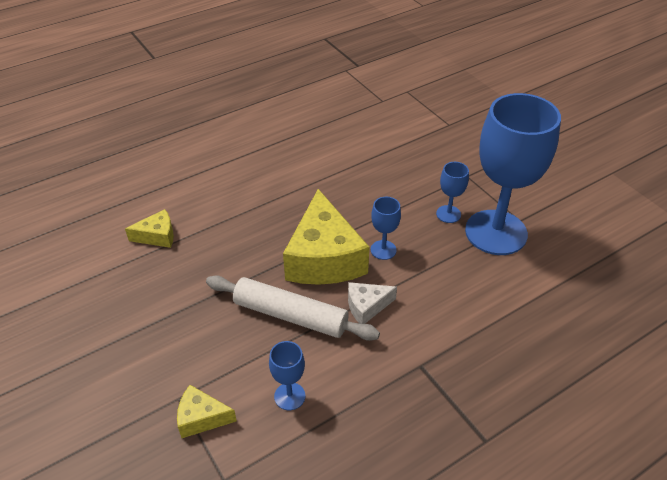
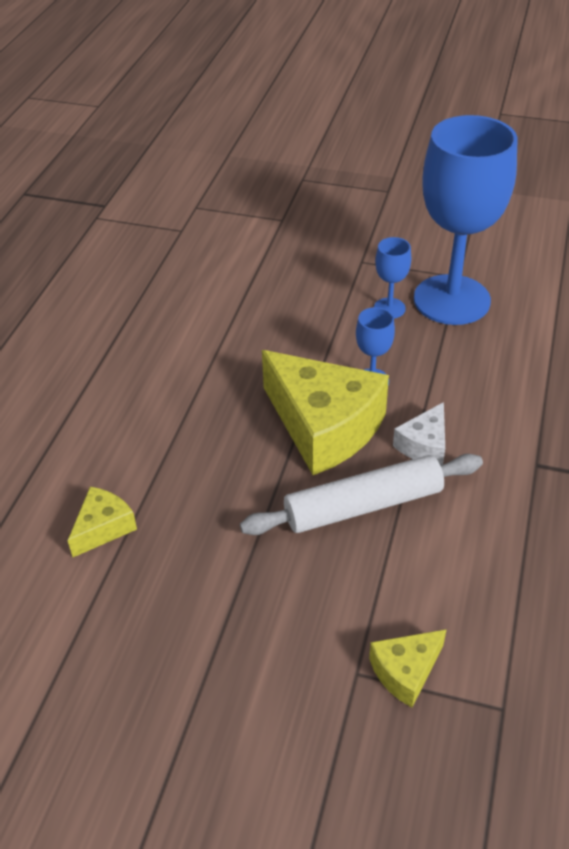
camera: 40 degrees left, 0 degrees up
(289, 396) = (461, 581): blue goblet -> none

